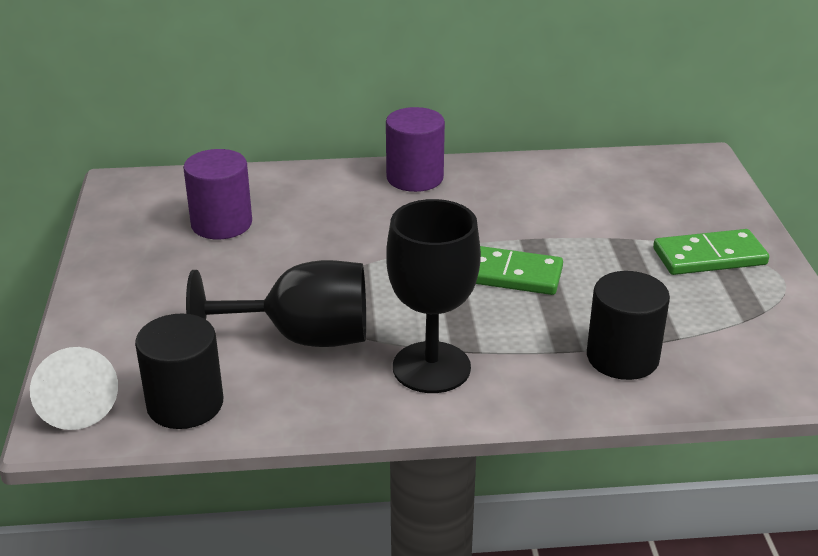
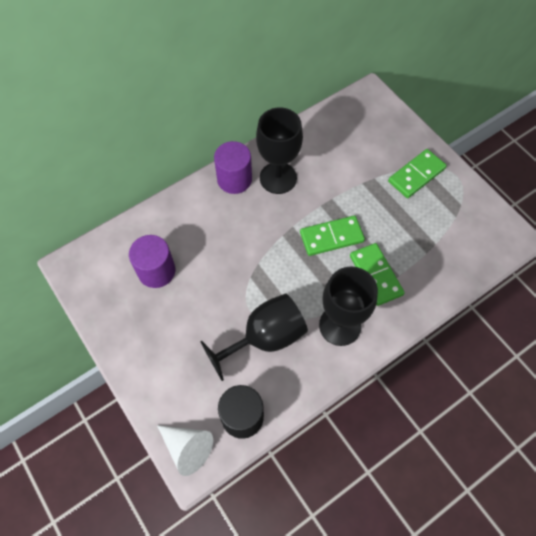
camera: 30 degrees left, 30 degrees up
(480, 195) = (278, 178): none -> black goblet
(542, 336) = (376, 275): none -> green domino
(622, 357) = (419, 271): black cylinder -> none

